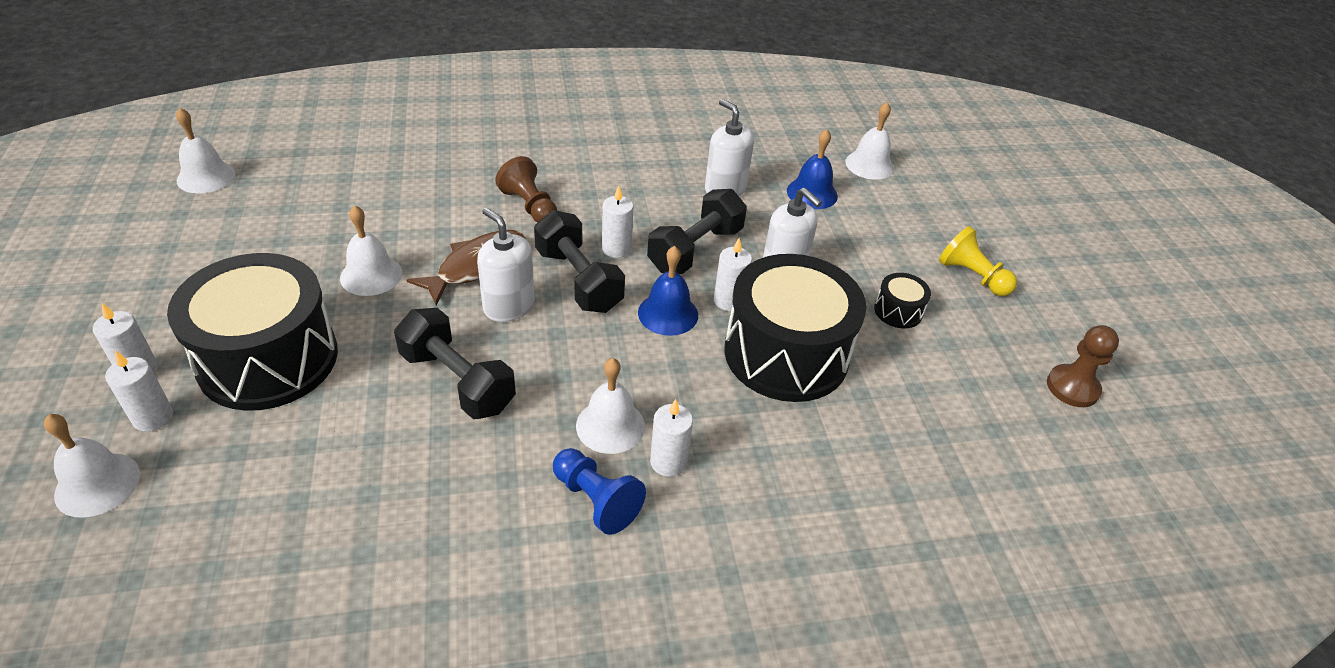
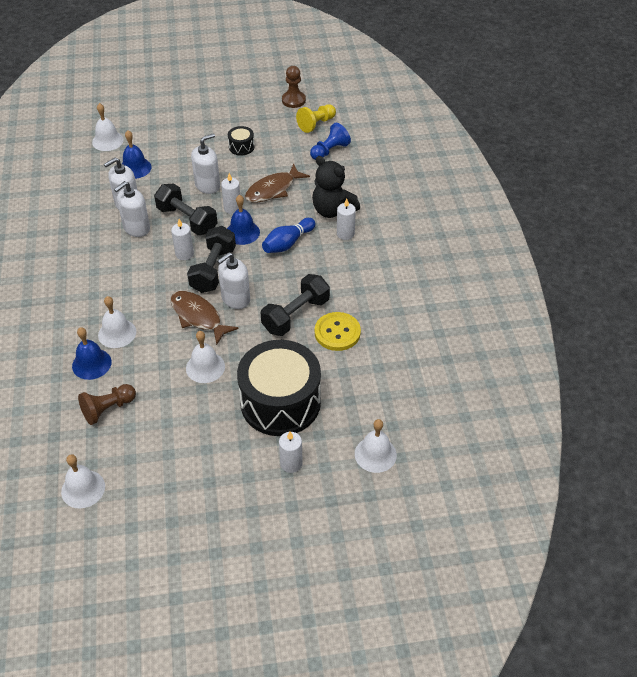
camera: 85 degrees left, 5 degrees up
(153, 417) = (327, 444): white candle -> none
(402, 439) = (337, 332): none -> yellow button
(410, 173) = (91, 364): none -> blue bell
(529, 206) = (137, 296): brown pawn -> brown pawn (108, 409)
(578, 280) = (213, 270): black dumbbell -> black dumbbell turned 45 degrees counterclockwise
(596, 500) = (369, 258): blue pawn -> blue pawn (329, 151)
(610, 425) = (324, 254): white bell -> white bell (117, 333)
(640, 373) = (288, 243): none -> blue bowling pin
(673, 200) = (136, 228): none -> white soap dispenser
(736, 443) = (333, 211): none -> black teddy bear
(786, 354) = (273, 189): black drum -> brown fish
(972, 276) = (215, 117): yellow pawn -> yellow pawn (316, 124)

